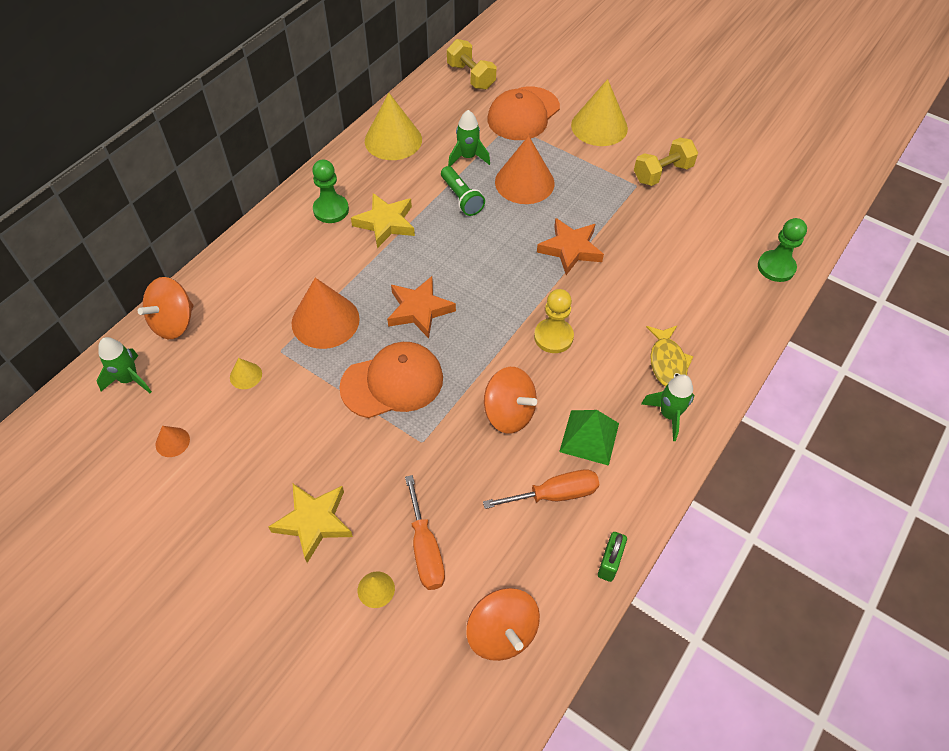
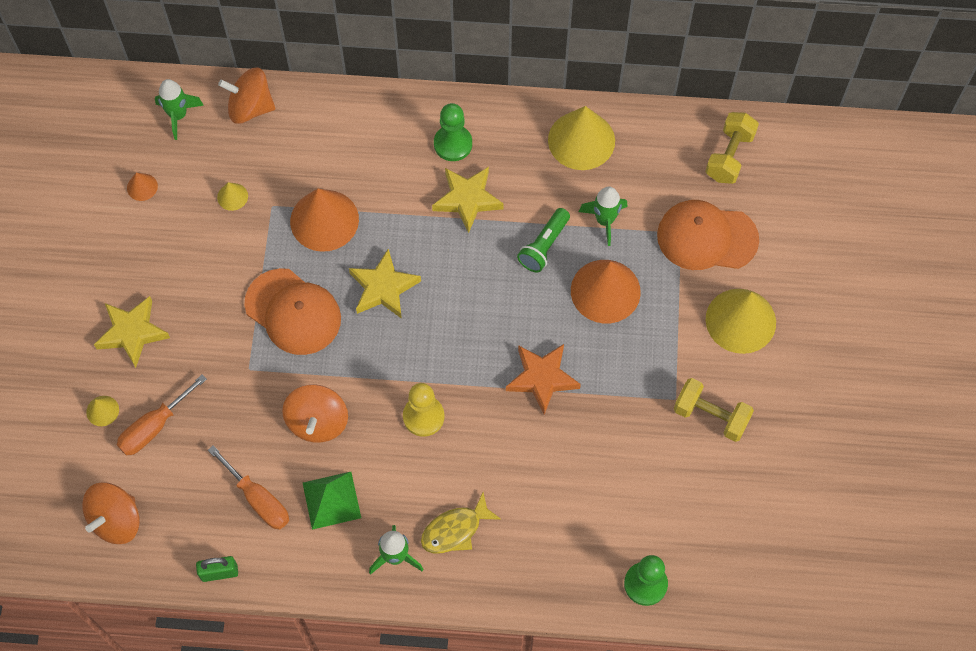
camera: 60 degrees right, 10 degrees up
(419, 310) = (383, 288): orange star -> yellow star

